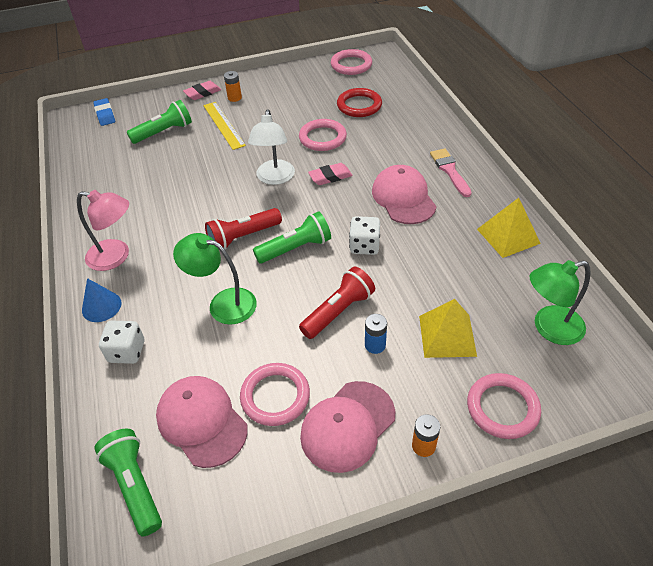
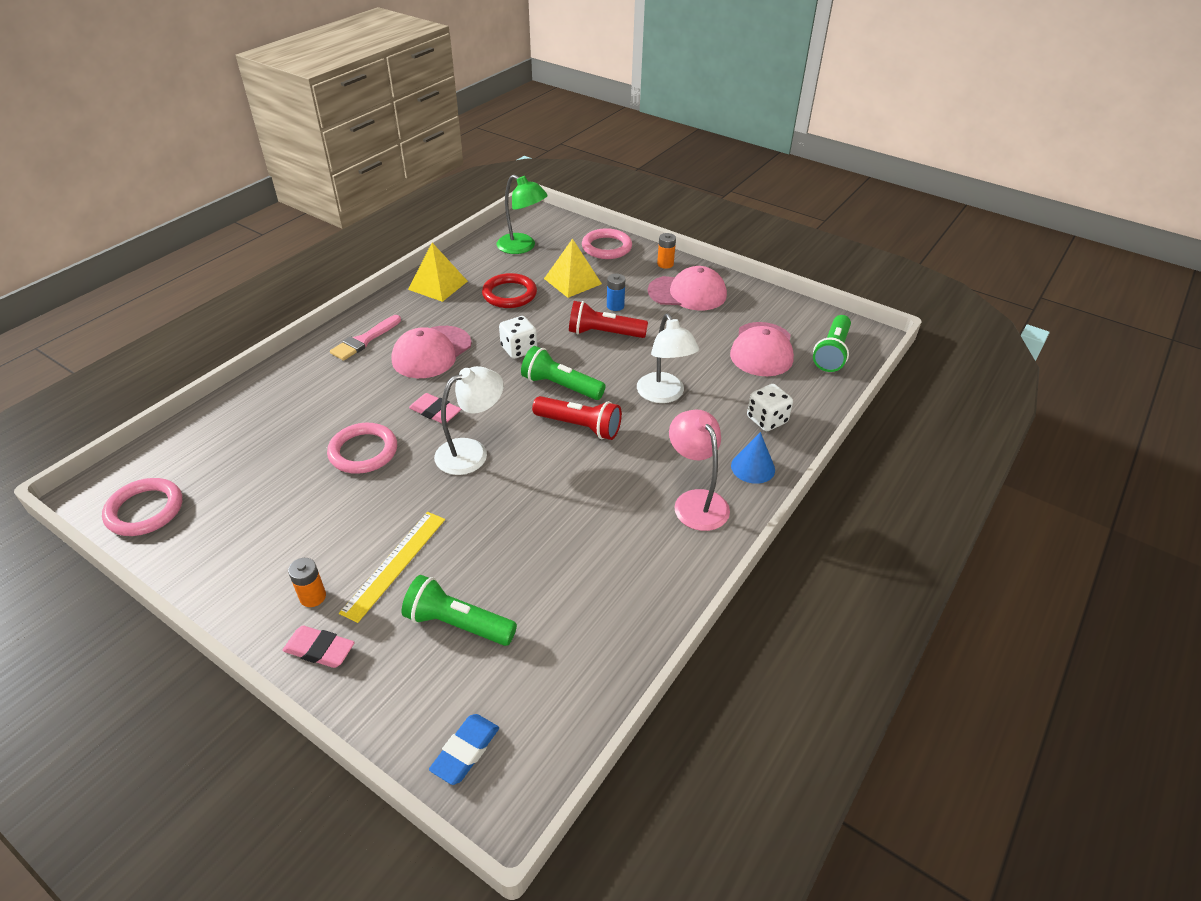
camera: 130 degrees left, 5 degrees down
(223, 303) = (664, 395): green lamp -> white lamp
(275, 396) = (705, 329): pink ring -> none
(359, 105) = (266, 453): red ring -> red ring (509, 294)

